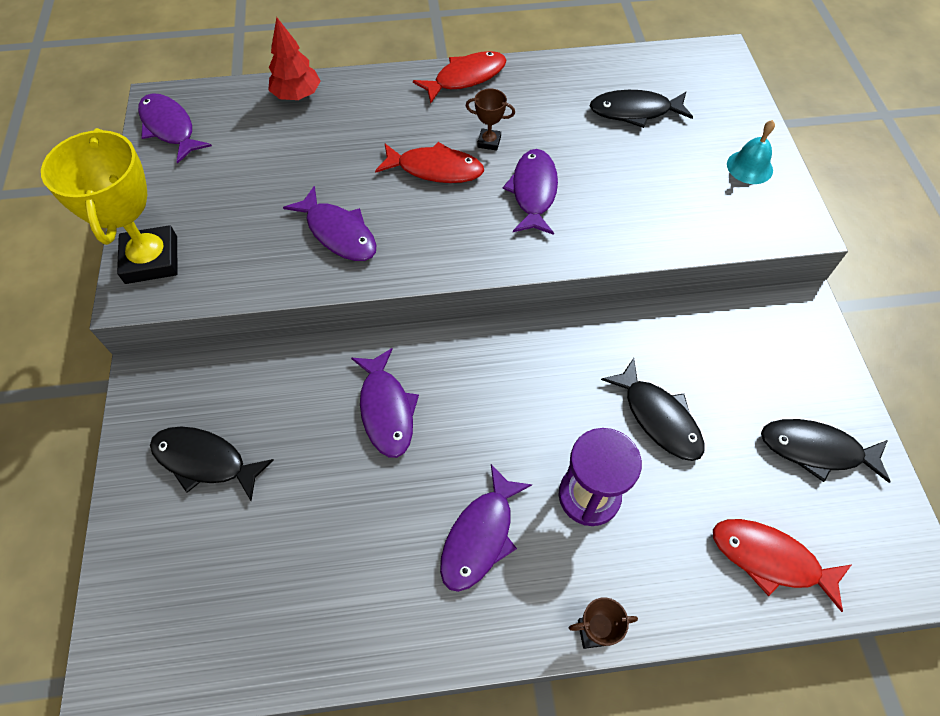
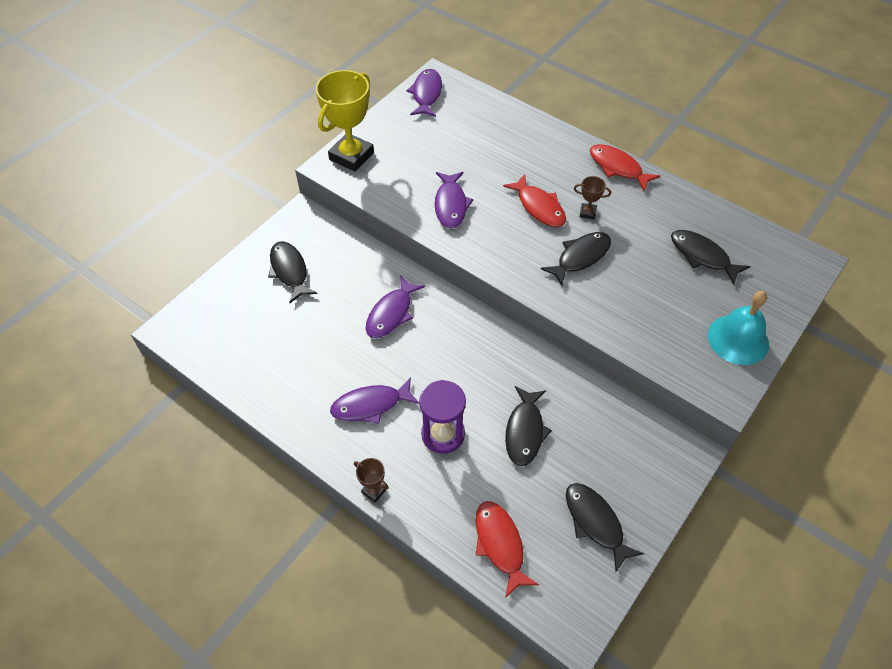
camera: 45 degrees right, 5 degrees down
(297, 95) = (509, 117): red tree -> none
(466, 78) = (618, 167): red fish -> red fish turned 150 degrees counterclockwise
(489, 142) = (587, 213): brown trophy -> brown trophy turned 45 degrees counterclockwise
(533, 192) = (580, 257): purple fish -> black fish
(749, 167) = (738, 339): turquoise bell -> turquoise bell, size x1.60

